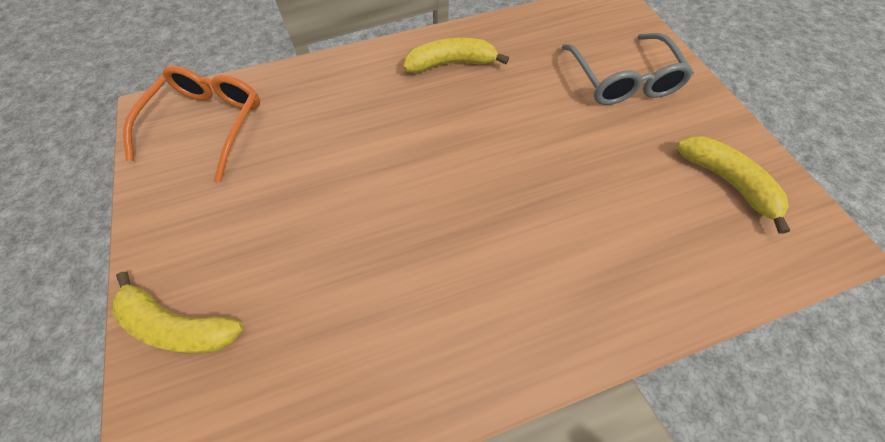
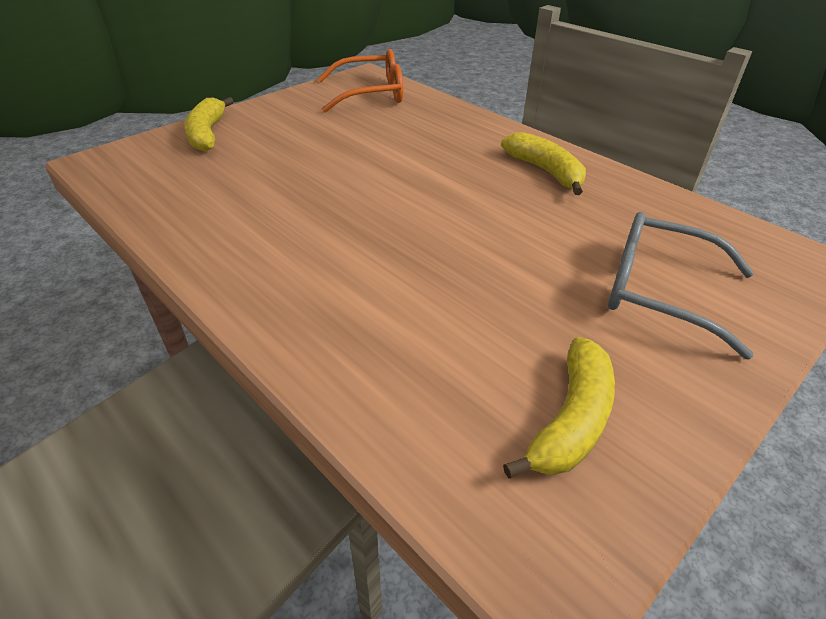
camera: 65 degrees right, 20 degrees down
(622, 80) = (659, 291): grey glasses -> grey glasses turned 60 degrees clockwise

